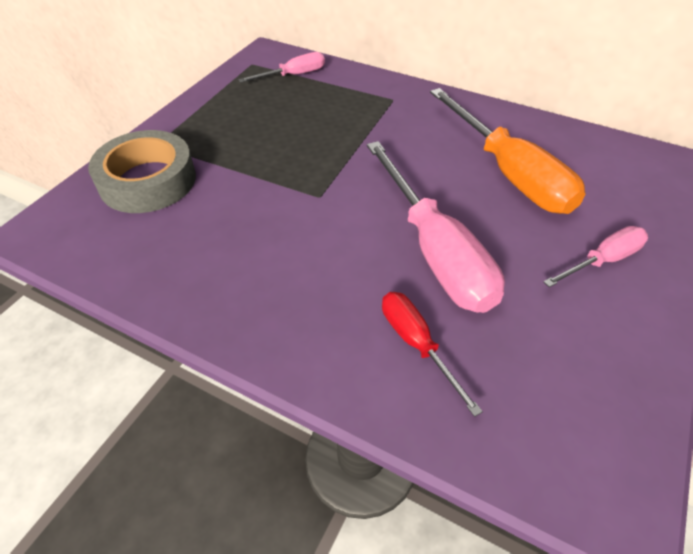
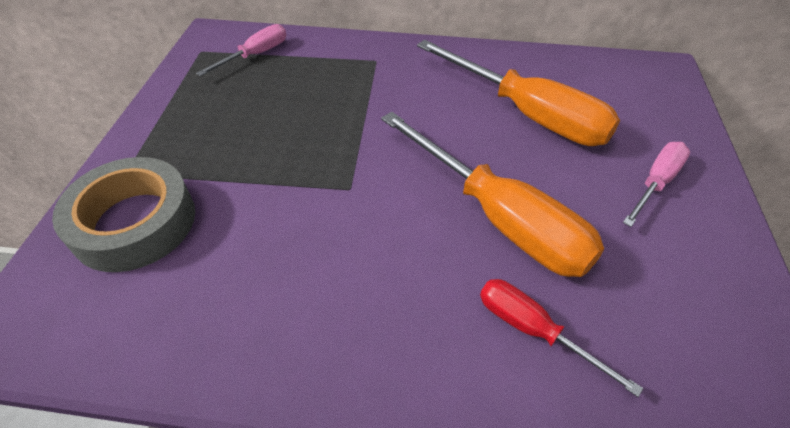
camera: 20 degrees left, 0 degrees up
(434, 251) = (499, 218): pink screwdriver -> orange screwdriver

